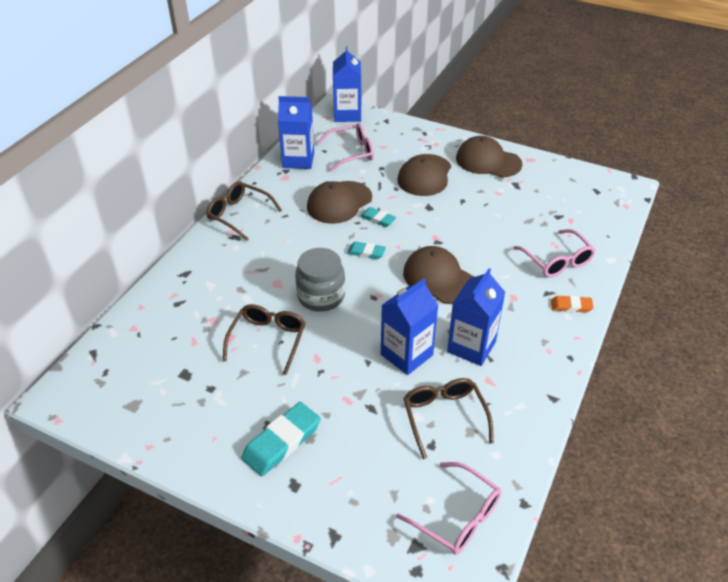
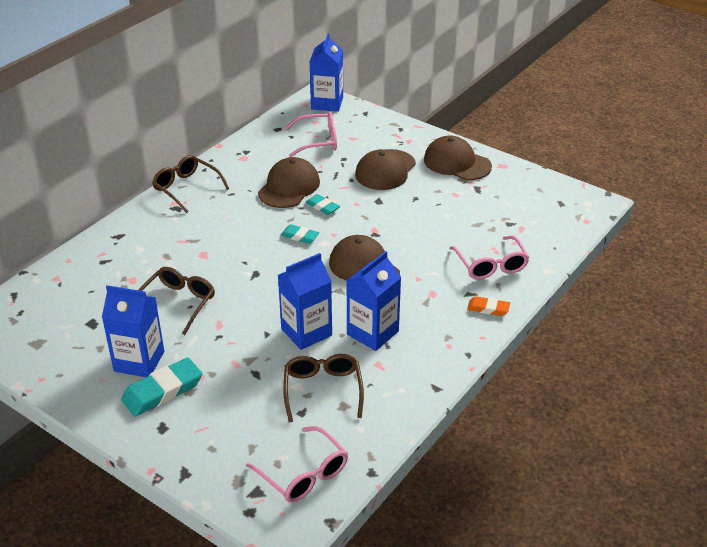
camera: 10 degrees right, 5 degrees down
(298, 160) = (262, 143): blue carton -> blue carton (139, 361)
(321, 296) = (241, 271): grey jar -> none
(339, 202) = (289, 187): brown cap -> brown cap turned 150 degrees clockwise

